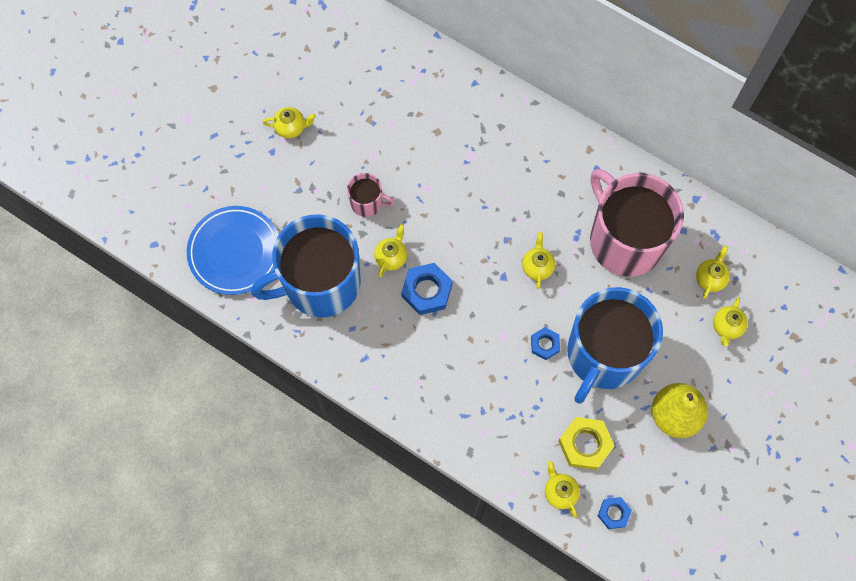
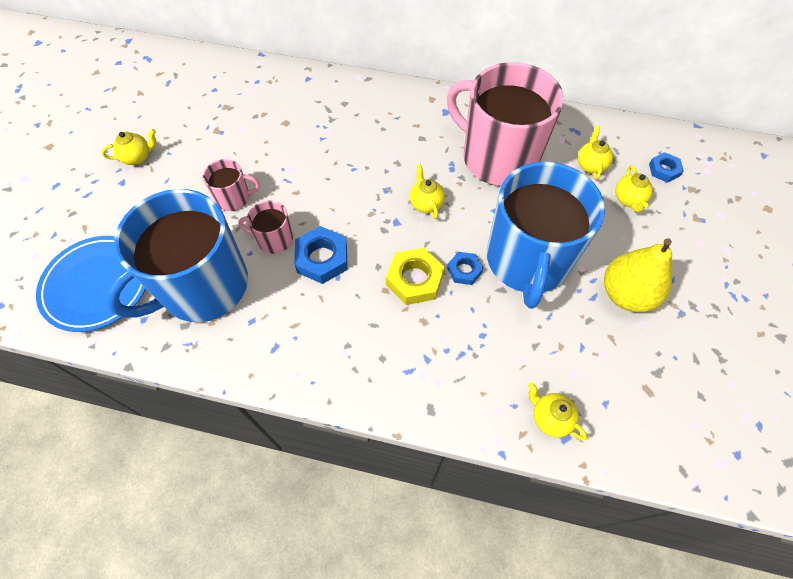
camera: 20 degrees left, 10 degrees down
(391, 257) = (274, 239): yellow teapot -> pink mug
(585, 444) = (552, 356): yellow nut -> yellow nut (414, 279)
(613, 513) = (619, 420): blue nut -> blue nut (664, 170)

